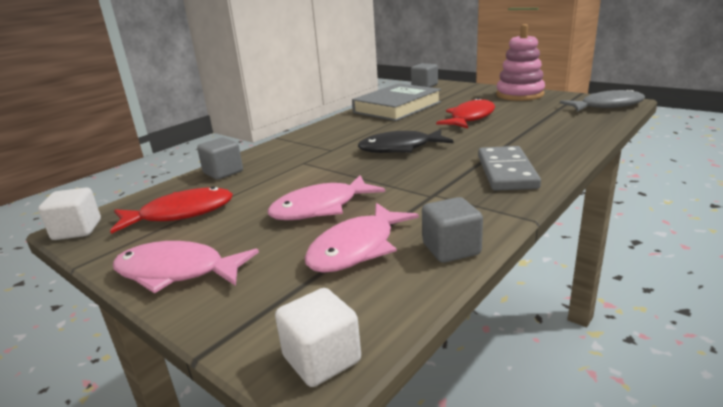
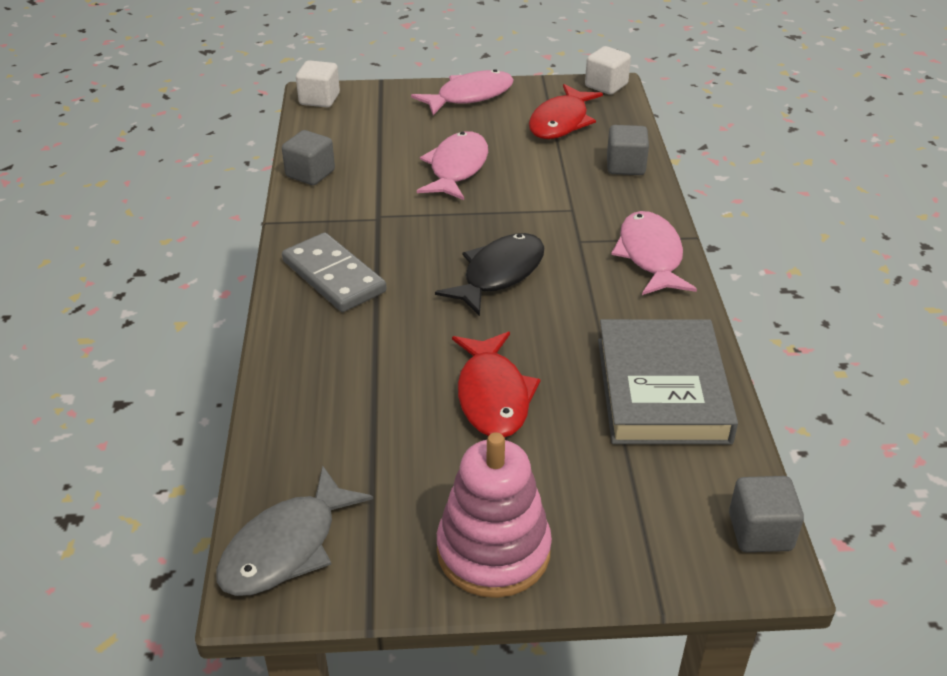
camera: 135 degrees right, 15 degrees up
(357, 248) = (377, 150): pink fish -> pink fish (650, 255)

